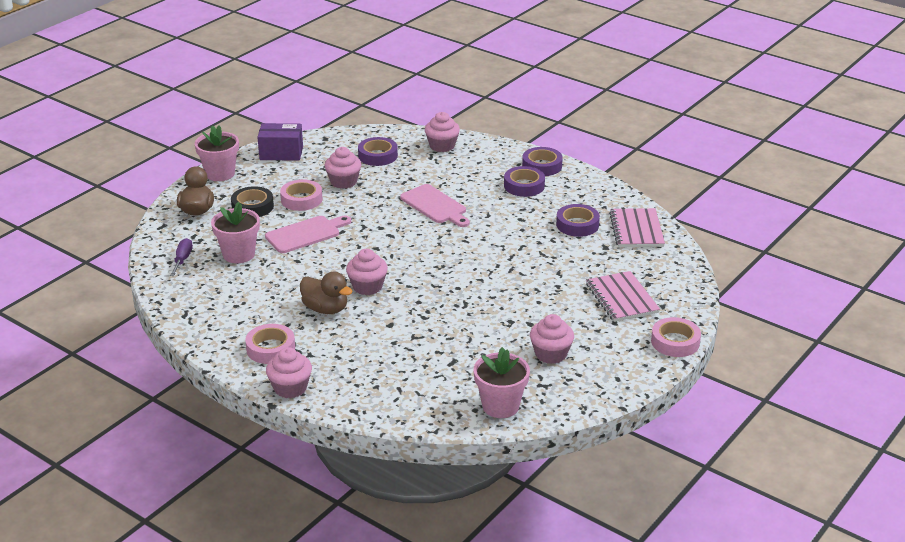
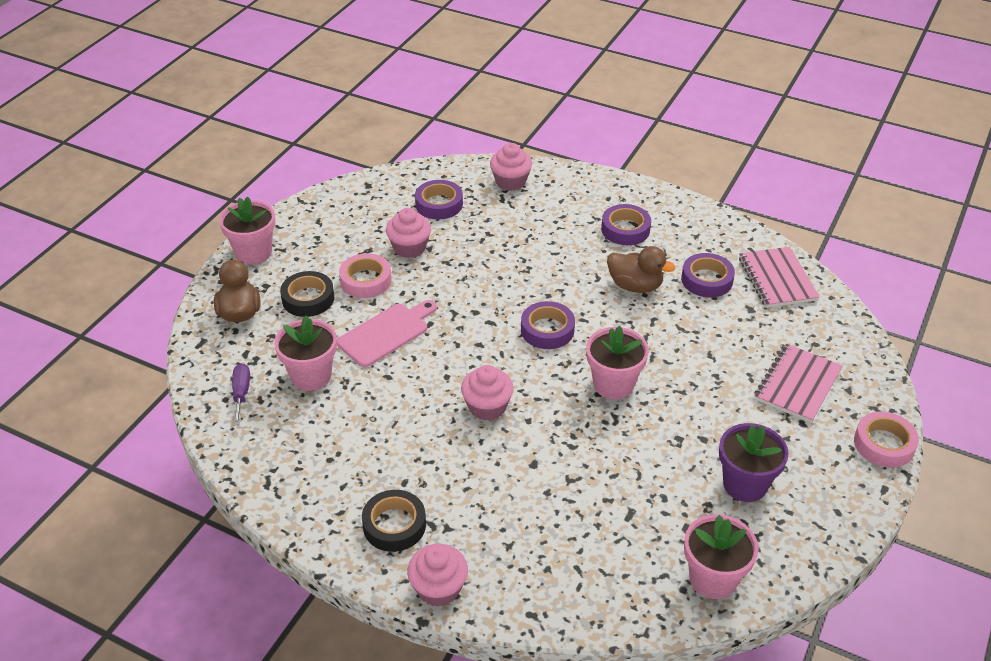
camera: 10 degrees left, 10 degrees up
(270, 348) = (394, 525): pink tape -> black tape
(281, 153) = (321, 213): purple box -> none
(325, 309) = (446, 450): brown duck -> brown duck (635, 286)
(435, 206) = (530, 271): pink cutting board -> none
(472, 283) = (613, 384): none -> pink flower pot
(542, 166) = (636, 198): purple tape -> purple tape (547, 330)
(551, 354) = (745, 484): pink cupcake -> purple flower pot
(622, 298) = (797, 385): pink notebook -> pink notebook turned 60 degrees clockwise

